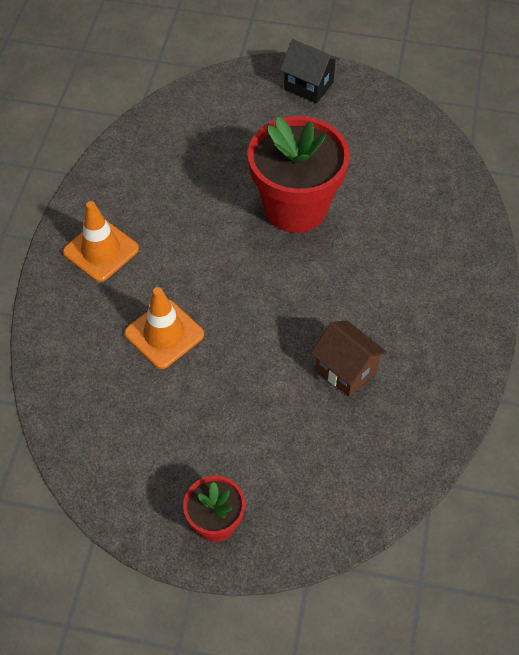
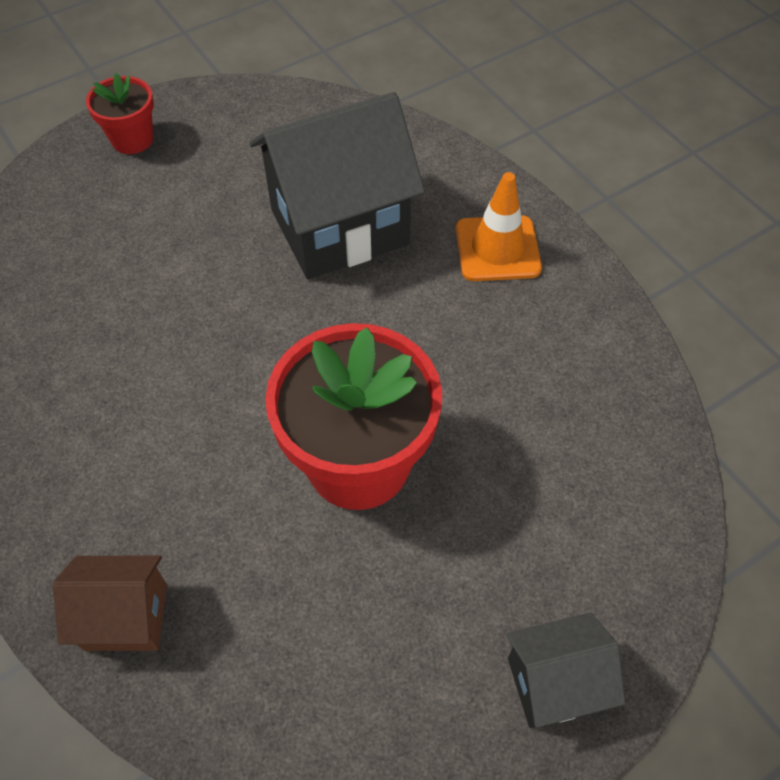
camera: 135 degrees right, 0 degrees up
(164, 334) = (339, 227): orange traffic cone -> black house
(346, 370) = (123, 327): brown house -> brown house (126, 617)

